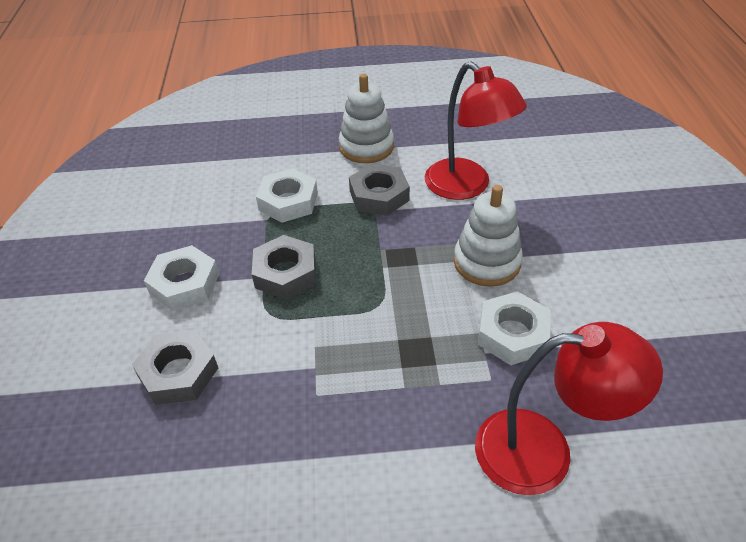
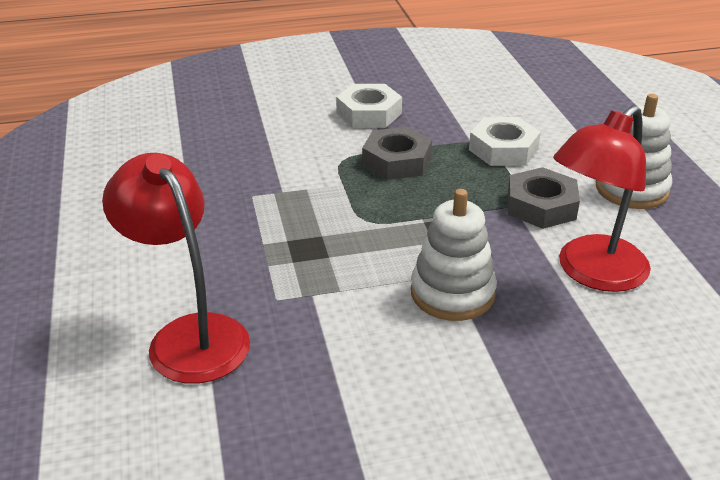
camera: 80 degrees right, 10 degrees down
(178, 372) = (270, 128): grey nut -> none
(512, 334) = (341, 314): white nut -> none
(543, 451) = (189, 335): red lamp -> red lamp turned 150 degrees clockwise

